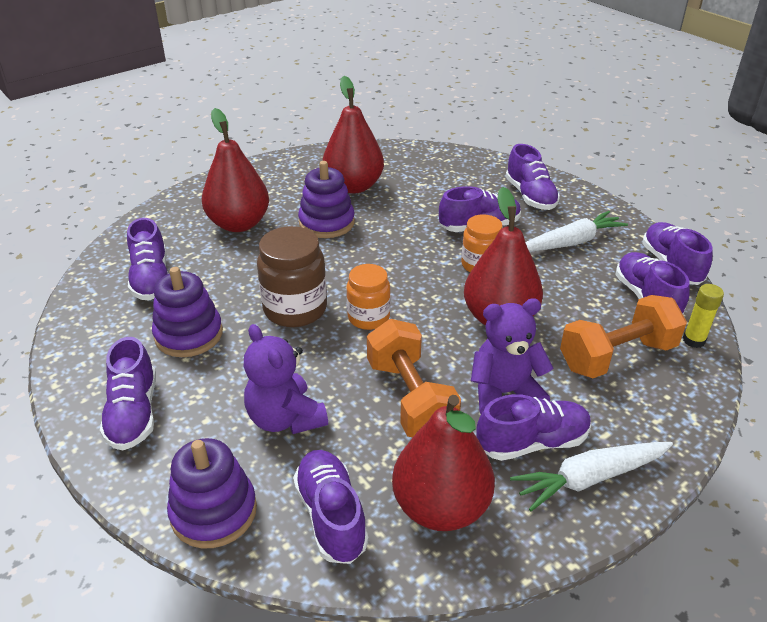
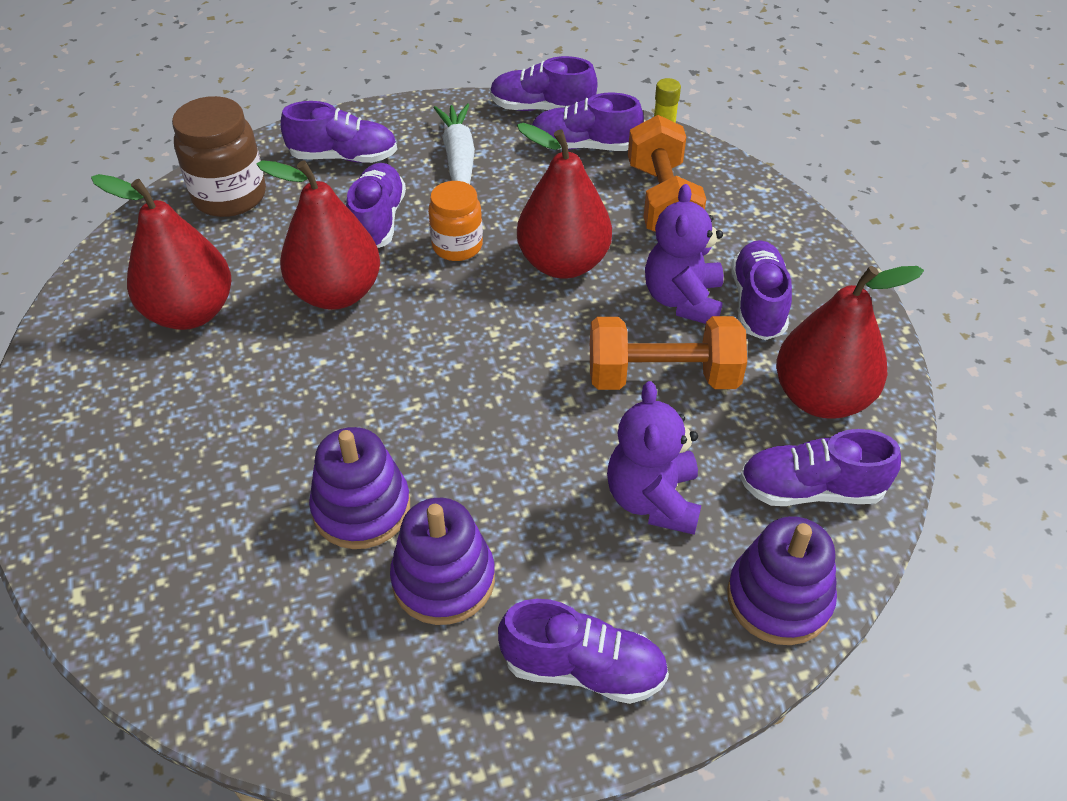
camera: 70 degrees left, 10 degrees up
(151, 279) = (276, 613): purple shoe -> none
(239, 224) = (194, 471): red pear -> red pear (336, 293)
(285, 418) = (653, 500): purple teddy bear -> purple teddy bear turned 105 degrees clockwise
(295, 309) = (449, 446): brown jar -> brown jar (230, 196)
(326, 223) = (265, 365): purple stacking toy -> purple stacking toy (361, 508)
(368, 317) = (504, 375): orange jar -> none
(590, 478) = (813, 281): white carrot -> none

